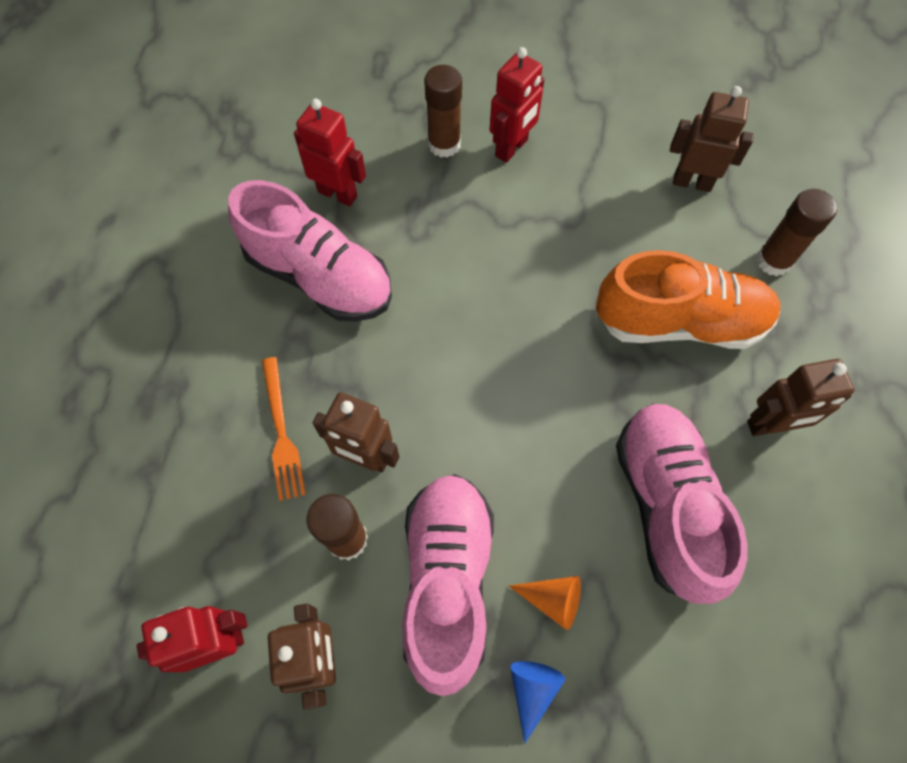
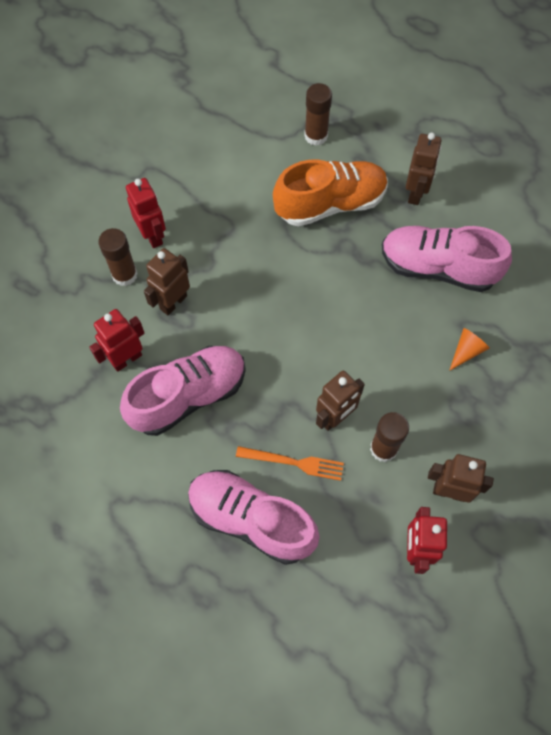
camera: 65 degrees left, 0 degrees up
(447, 580) = (432, 402): pink shoe -> pink shoe (251, 520)
(532, 691) = (511, 384): blue cone -> none
(679, 322) = (330, 204): orange shoe -> orange shoe turned 45 degrees clockwise
(692, 182) = (238, 148): brown robot -> brown robot (173, 302)

